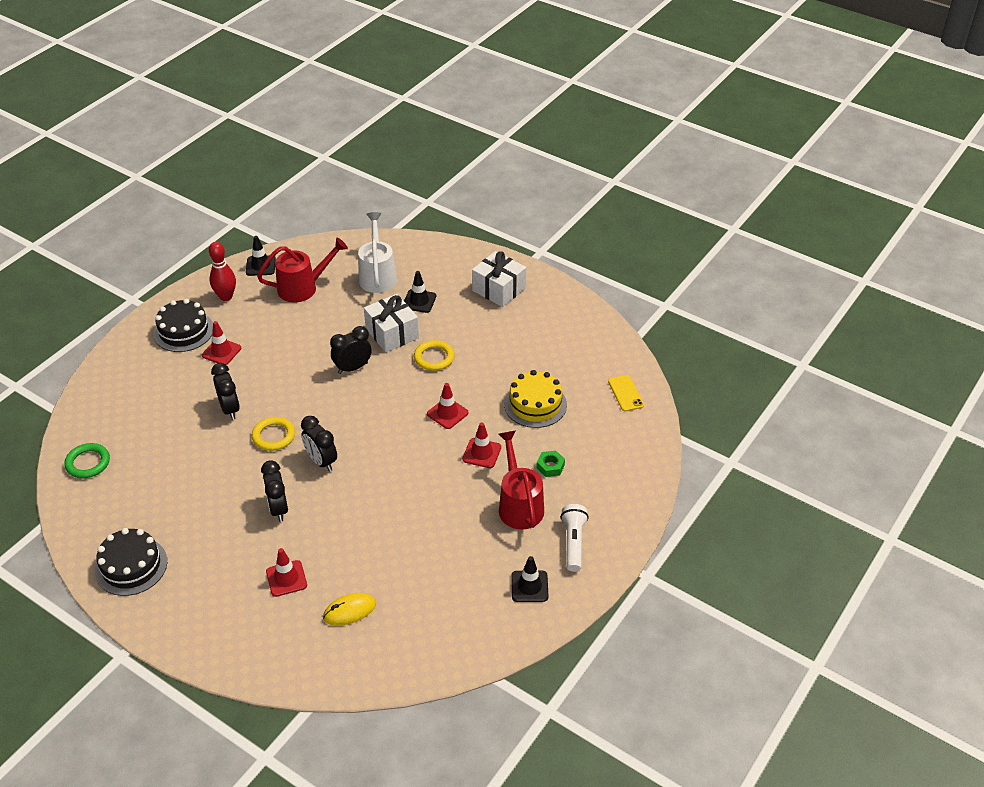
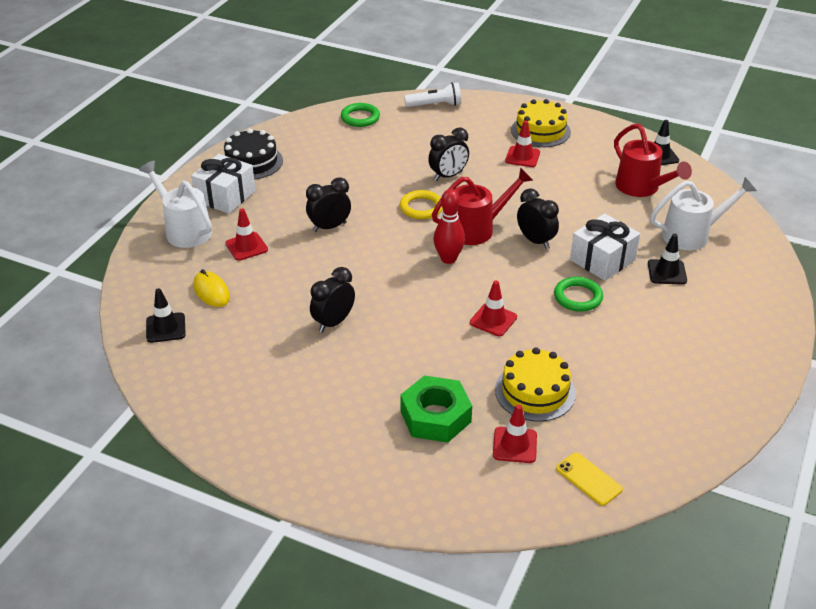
camera: 80 degrees right, 5 degrees down
(183, 331) = (540, 131): black cake -> yellow cake
(226, 296) = (601, 144): red bowling pin -> red bowling pin (448, 259)
(237, 632) = (184, 230): none -> white watering can
(321, 461) = (396, 242): black clock -> black clock (333, 322)
(434, 358) = (578, 297): yellow ring -> green ring
(481, 453) = (440, 355): red traffic cone -> red traffic cone (514, 445)
(498, 289) = (726, 335): white gift -> white gift (225, 196)
(519, 504) = (369, 396): red watering can -> red watering can (477, 229)
(529, 586) = (252, 418): black traffic cone -> black traffic cone (165, 328)
(550, 466) = (435, 416): green nut -> green nut, size x2.02
(573, 543) = (320, 450): white flashlight -> white flashlight (435, 105)
(625, 393) = (589, 479): yellow phone -> yellow phone turned 75 degrees clockwise

